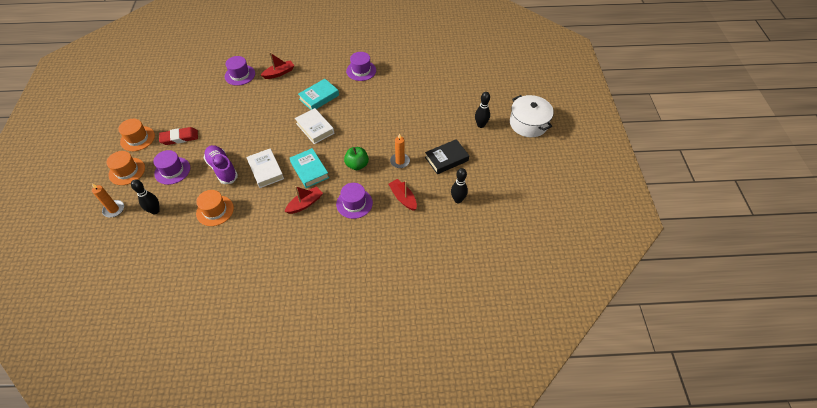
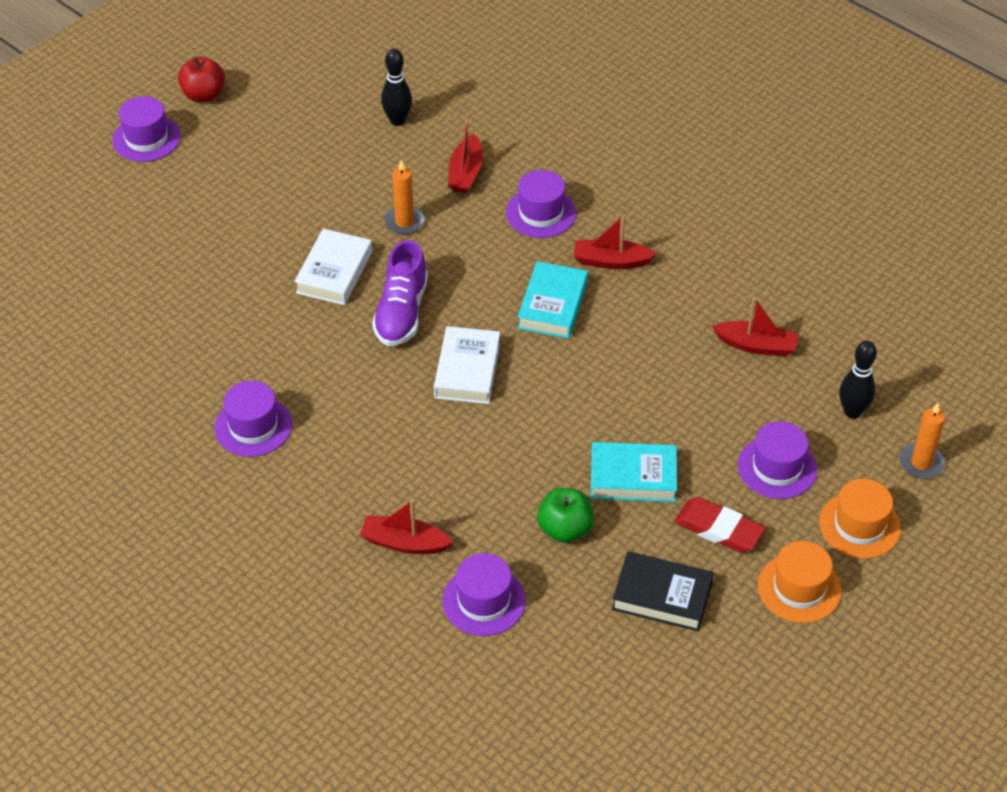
camera: 135 degrees left, 5 degrees down
(215, 210) = (756, 345): orange hat -> red boat
(222, 169) = (689, 409): purple shoe -> purple shoe (401, 312)
(266, 170) = (620, 355): white book -> white book (334, 272)
(319, 97) = (393, 427): turquoise book -> turquoise book (633, 477)
(357, 165) = (472, 262): green apple -> green apple (565, 529)
(446, 159) = (335, 177): black book -> black book (662, 596)
(480, 125) = (214, 186): black bowling pin -> none
(528, 123) = (146, 138): white pot -> purple hat
(539, 153) = (204, 95): none -> red apple

